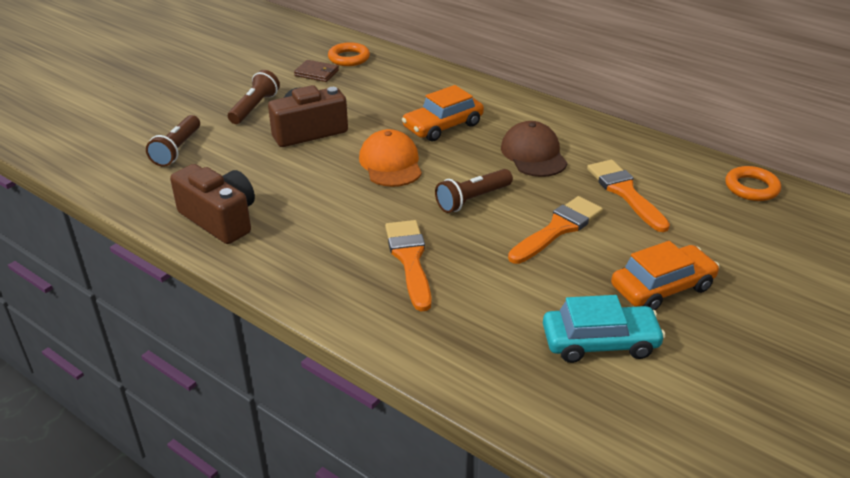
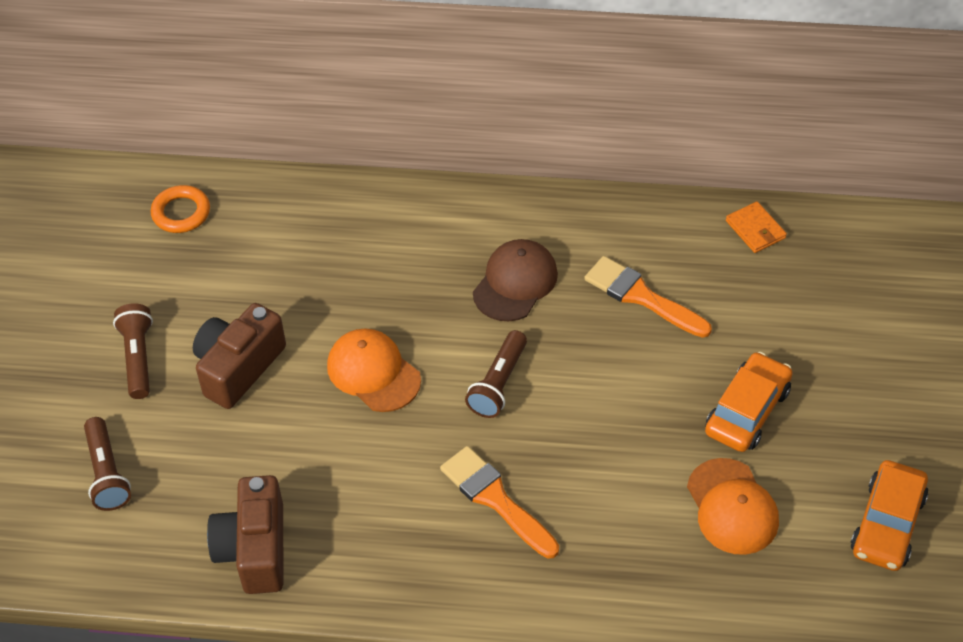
camera: 30 degrees left, 15 degrees up
(220, 219) = (254, 549): brown camera -> brown camera turned 105 degrees counterclockwise
(316, 73) = (163, 260): brown wallet -> none
(443, 126) = (386, 284): orange car -> orange car (887, 524)
(533, 154) = (515, 283): brown cap -> brown cap turned 75 degrees clockwise
(558, 229) = (609, 382): orange brush -> none
(600, 342) = (732, 507): turquoise car -> orange cap
(751, 188) = (755, 229): orange ring -> orange wallet

